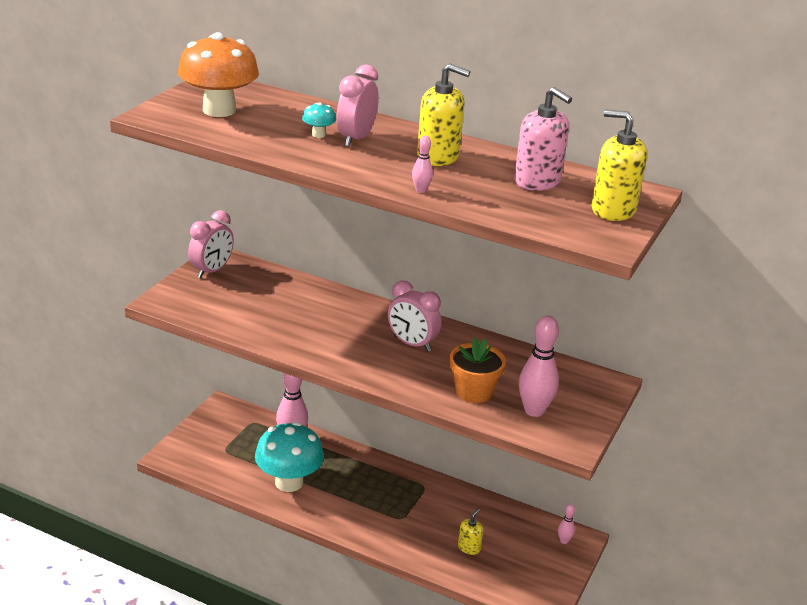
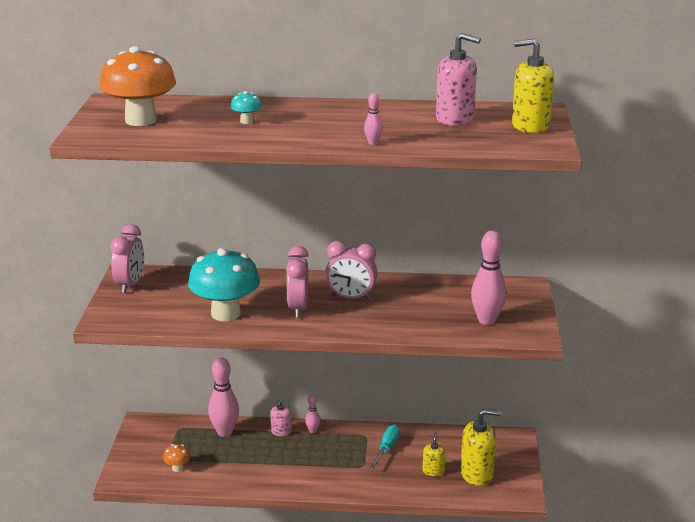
camera: 20 degrees left, 5 degrees down
(225, 463) = (177, 468): none -> orange mushroom
(289, 482) = (246, 467): turquoise mushroom -> turquoise mushroom (225, 313)
(345, 456) = (281, 432): none -> pink soap dispenser
(356, 139) = (281, 118): pink clock -> pink clock (298, 309)
(438, 157) = (361, 117): yellow soap dispenser -> yellow soap dispenser (477, 474)
(438, 507) = (387, 448): none -> turquoise screwdriver
(473, 392) = (429, 319): orange flower pot -> none
(564, 541) = (504, 443): pink bowling pin -> pink bowling pin (312, 431)

